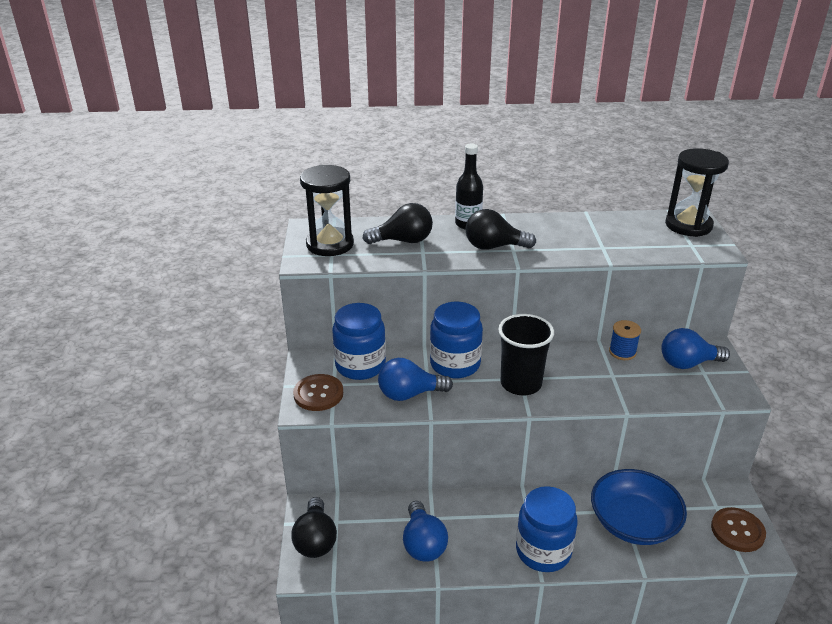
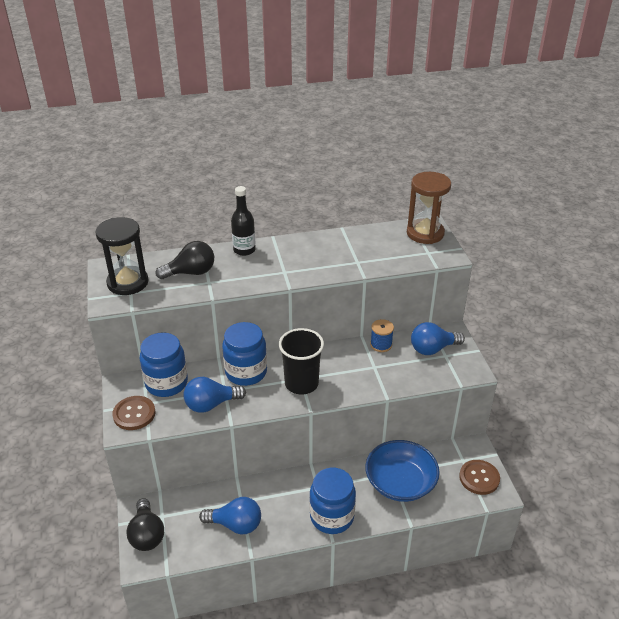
camera: 10 degrees left, 5 degrees up
(423, 544) = (235, 524): blue light bulb -> blue light bulb turned 60 degrees counterclockwise
(494, 247) = (268, 270): black light bulb -> none
(688, 225) = (425, 233): black hourglass -> brown hourglass

